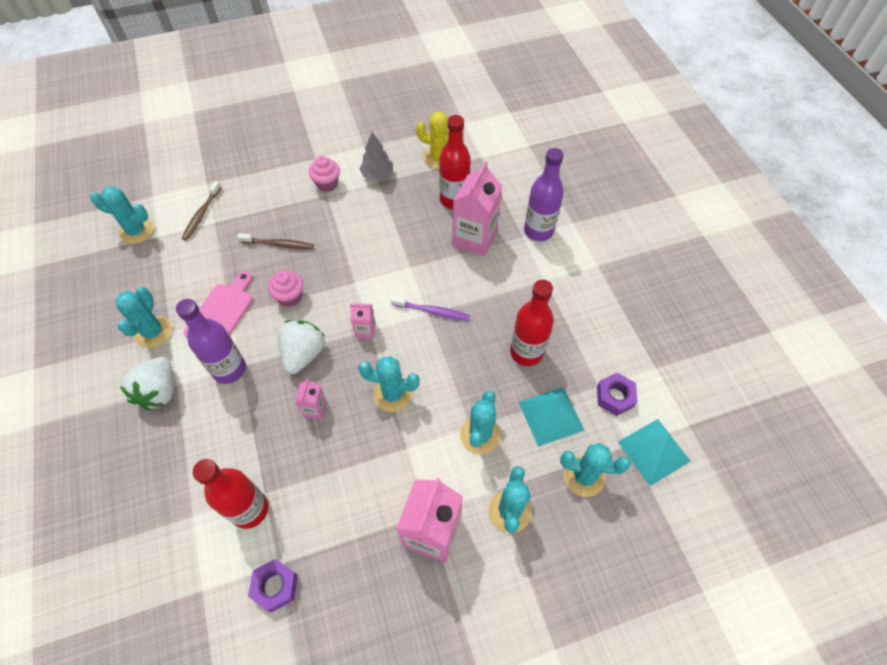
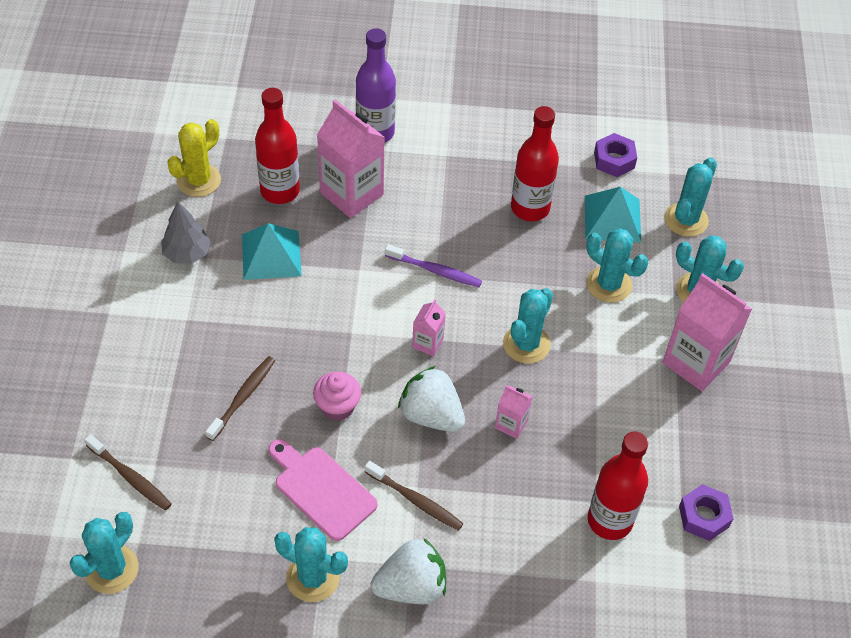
camera: 70 degrees left, 5 degrees down
(159, 391) = (411, 586): white strawberry -> white strawberry turned 45 degrees counterclockwise
(229, 369) = (415, 500): purple bottle -> brown toothbrush
(327, 184) = (167, 313): pink cupcake -> none
(432, 311) = (435, 270): purple toothbrush -> purple toothbrush turned 75 degrees clockwise
(653, 451) = (682, 158): turquoise pyramid -> turquoise pyramid (271, 255)

